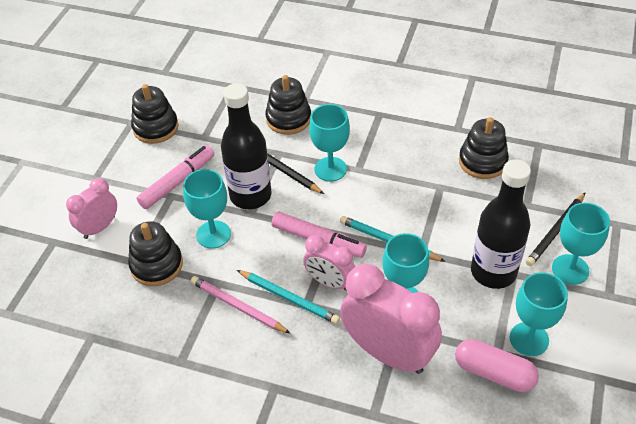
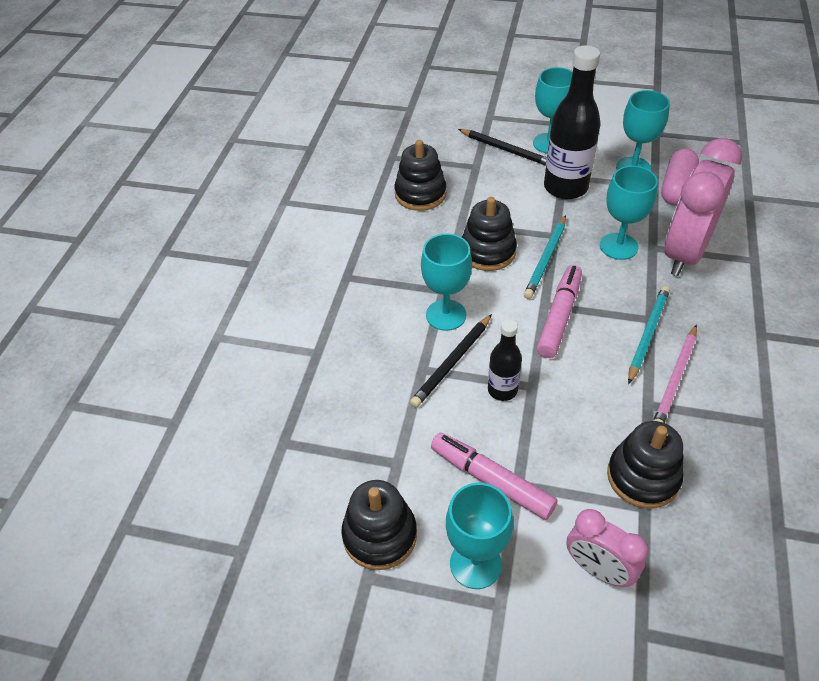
camera: 95 degrees left, 0 degrees up
(213, 234) = (576, 420): turquoise goblet -> turquoise goblet (475, 564)
(250, 195) = (502, 390): black bottle -> black bottle, size x0.54
(288, 119) = (357, 366): black stacking toy -> black stacking toy (488, 252)
(329, 282) = (615, 302): pink clock -> none

